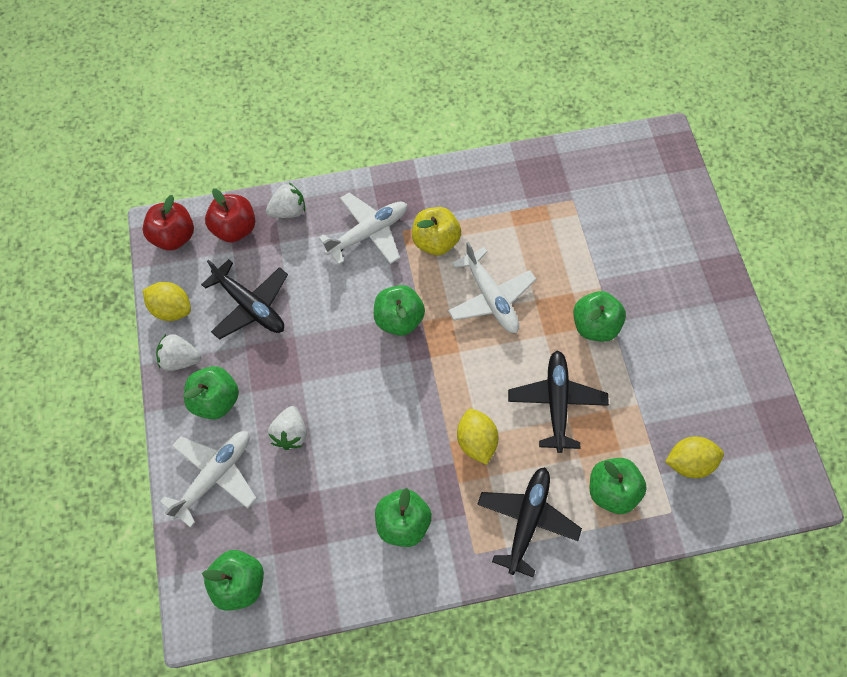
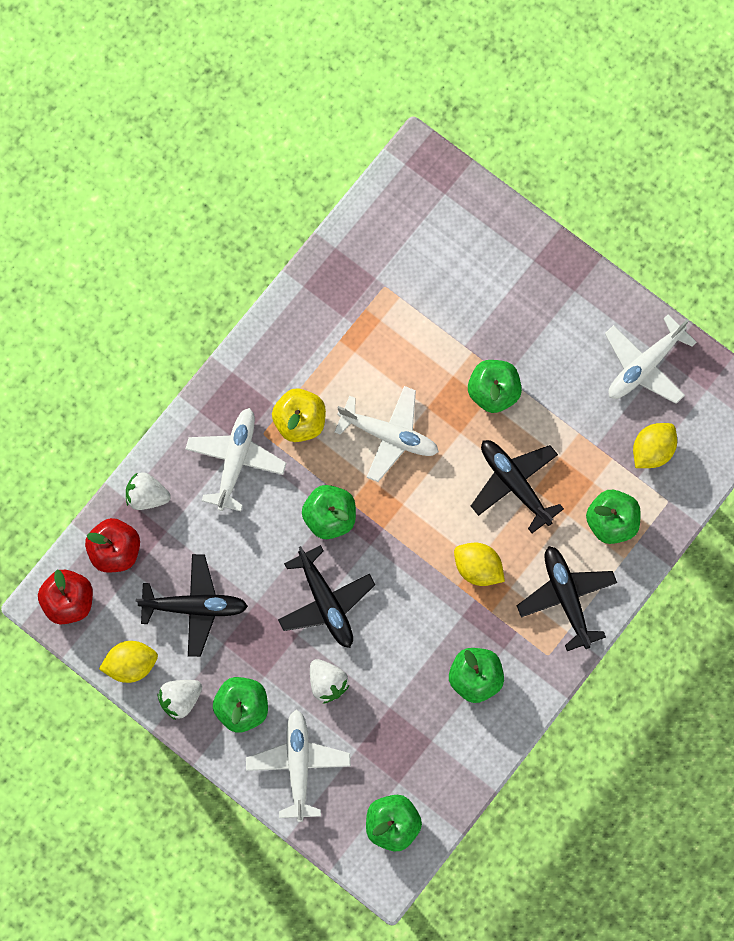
camera: 40 degrees left, 10 degrees up
(288, 211) = (147, 495): white strawberry -> white strawberry turned 105 degrees counterclockwise
(342, 375) = (326, 602): none -> black plane
(731, 395) = (644, 366): none -> white plane

